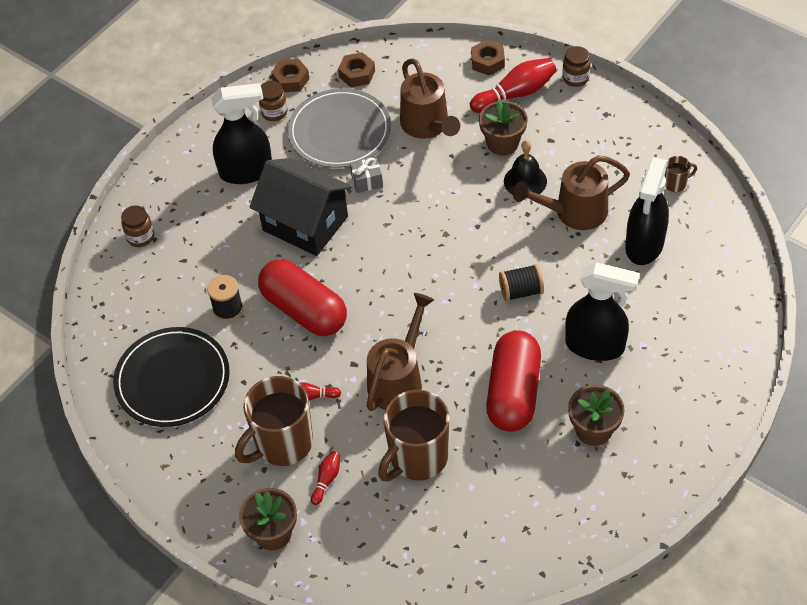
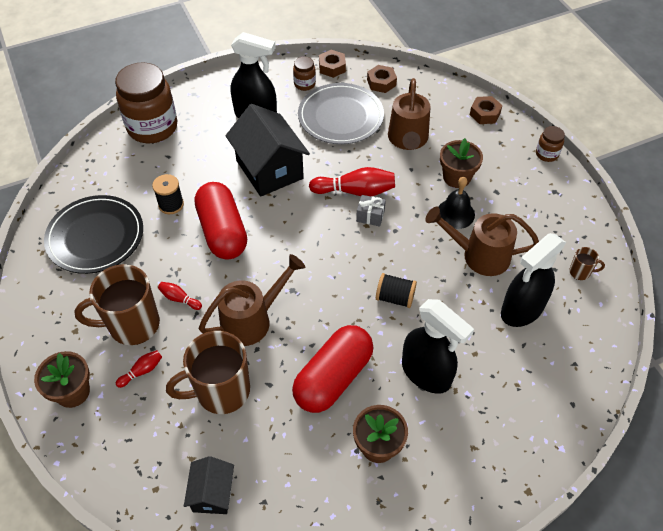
camera: 25 degrees right, 0 degrees up
(140, 237) = (152, 127): brown jar -> brown jar, size x2.24
(367, 181) = (335, 160): grey gift -> grey gift (370, 216)
(474, 546) = (212, 493): none -> black house
(515, 94) = (491, 146): red bowling pin -> red bowling pin (355, 191)

